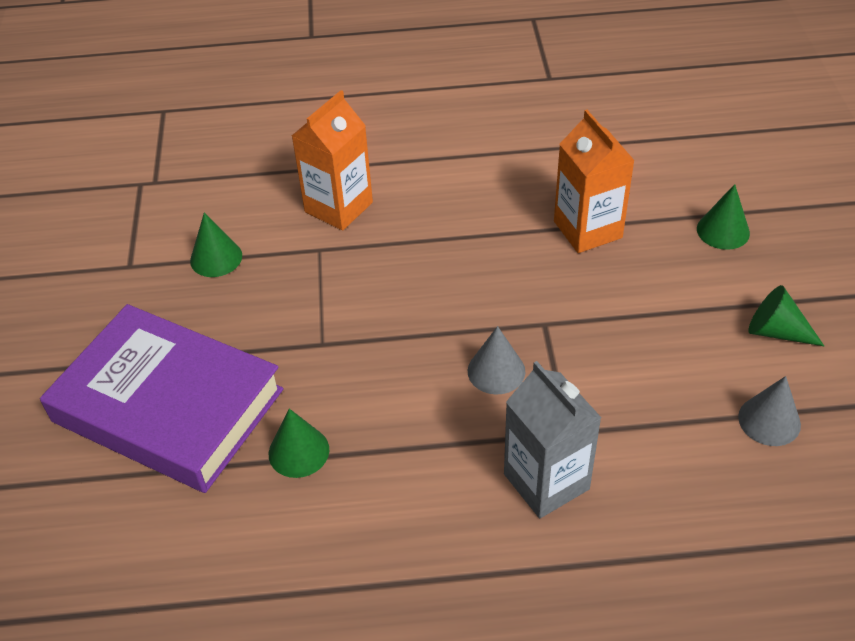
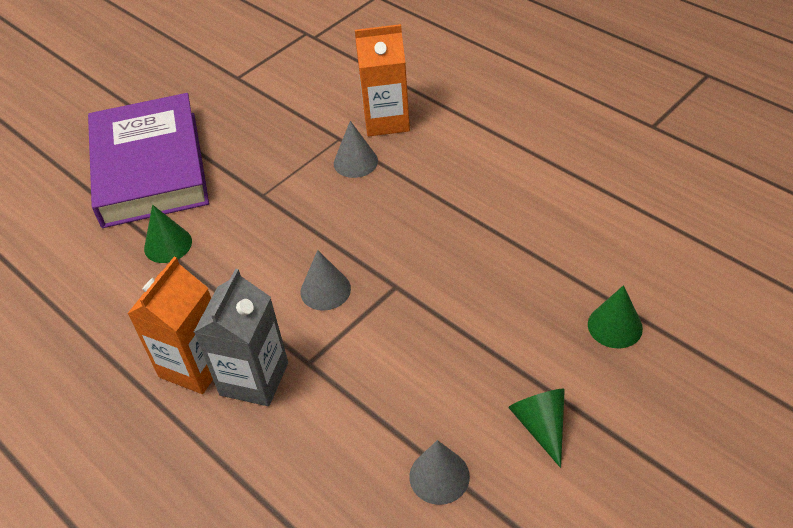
camera: 50 degrees right, 0 degrees up
(216, 258) = (282, 103): green cone -> none
(364, 257) = (355, 162): none -> grey cone
(587, 229) = (516, 249): orange carton -> orange carton (195, 365)

